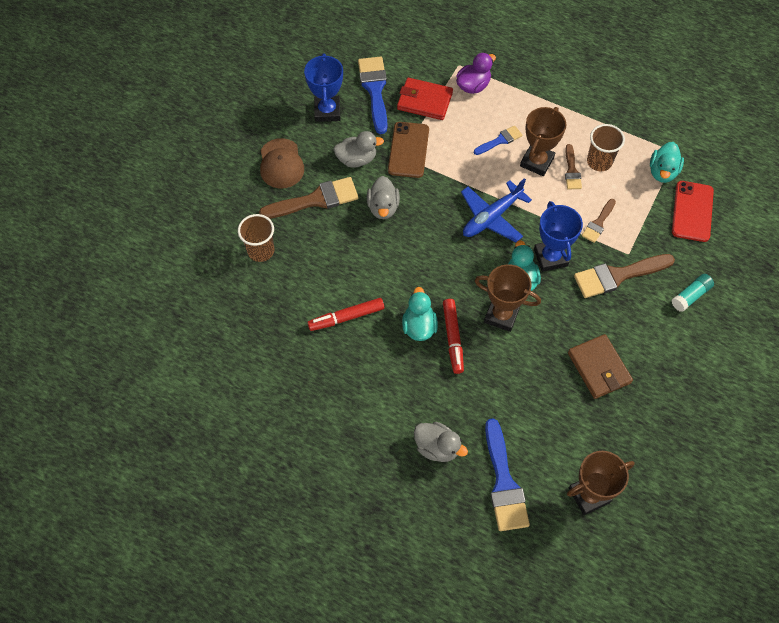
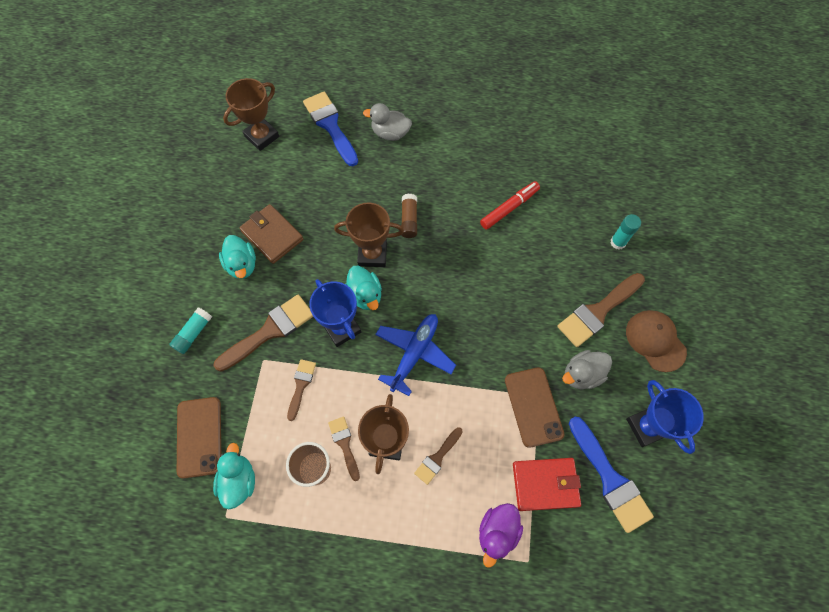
camera: 160 degrees right, 5 degrees up
(261, 251) = (618, 242): brown cup -> turquoise glue stick
(383, 207) = (528, 326): grey duck -> none
(419, 326) = (442, 221): turquoise duck -> turquoise duck (242, 265)
(453, 338) = (409, 220): red marker -> brown glue stick
(500, 140) = (437, 458): blue brush -> brown brush
(692, 211) = (199, 437): red phone -> brown phone

